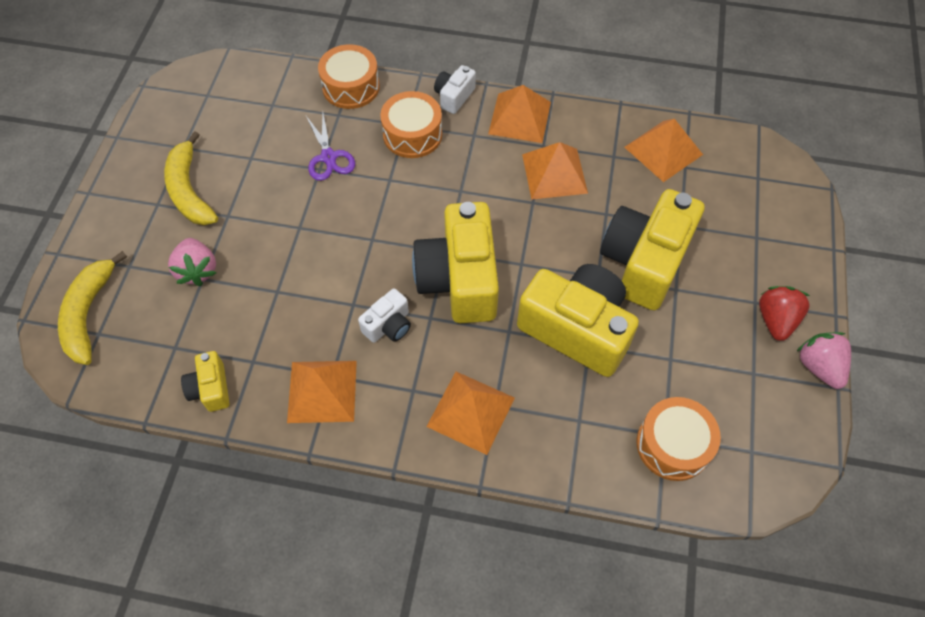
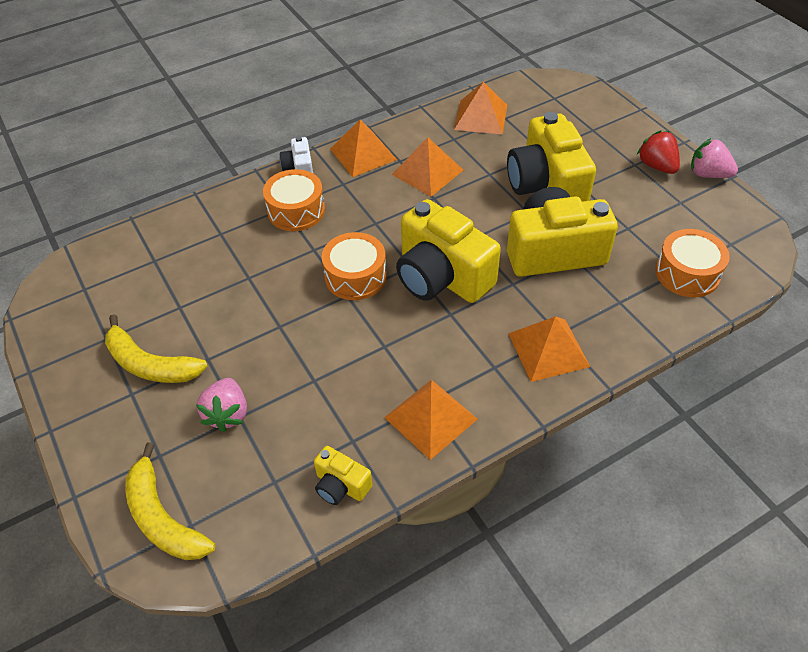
camera: 40 degrees left, 10 degrees down
(197, 270) = (227, 414): pink strawberry -> pink strawberry turned 60 degrees clockwise
(329, 157) = (246, 265): purple scissors -> none
(351, 87) = (208, 209): orange drum -> orange drum (355, 276)
(388, 325) = (427, 340): white camera -> none

